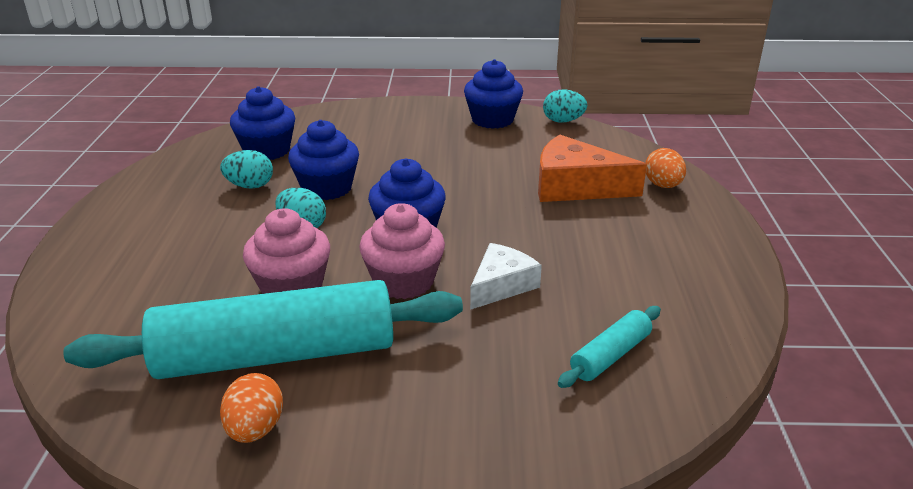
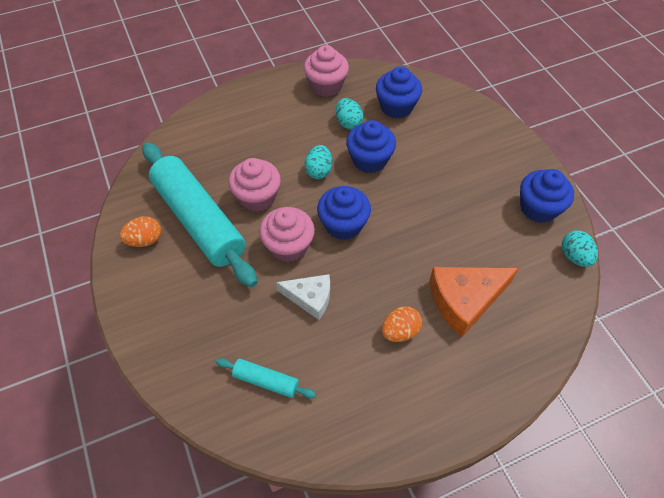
camera: 65 degrees right, 25 degrees up
(165, 184) = (326, 86): none -> pink cupcake
(575, 186) = (465, 300): orange cheese -> orange cheese turned 105 degrees counterclockwise
(663, 185) = (507, 362): orange egg -> orange egg (400, 331)

